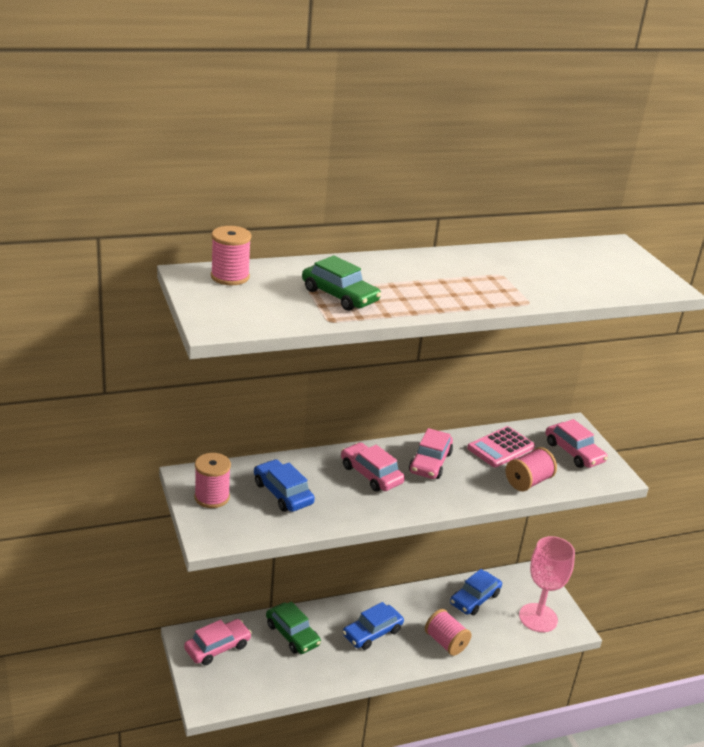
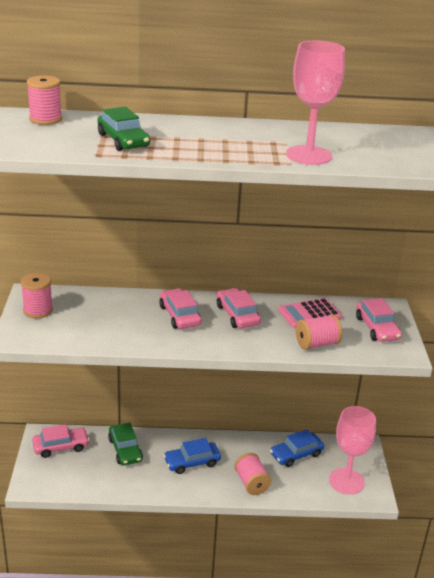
camera: 20 degrees right, 0 degrees up
(283, 493) = (96, 317): blue car -> none
(430, 462) = (237, 315): pink car -> pink car turned 120 degrees clockwise
(537, 289) = (309, 155): none -> pink goblet

